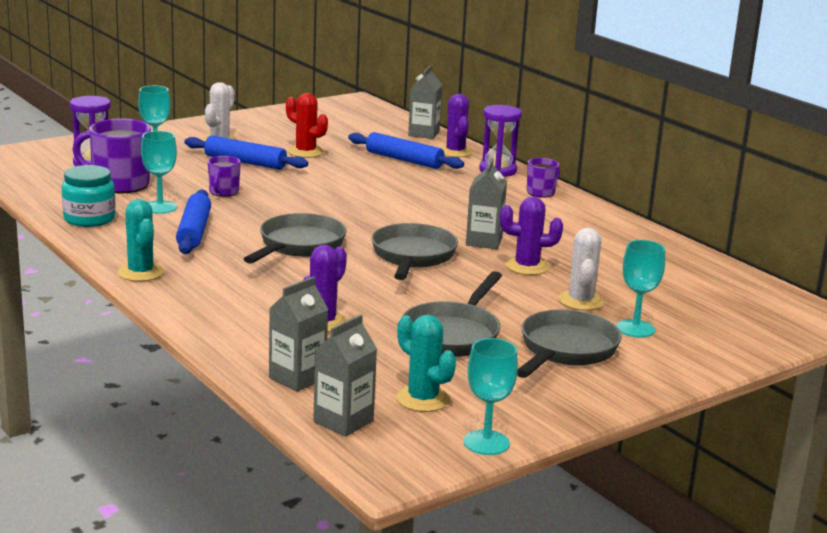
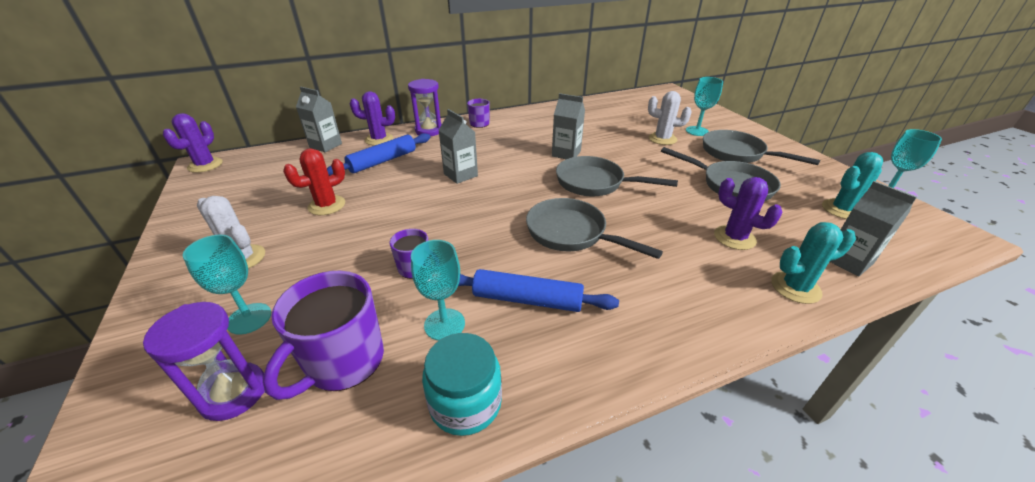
camera: 75 degrees left, 15 degrees up
(141, 272) = (650, 353): turquoise cactus -> turquoise cactus (795, 287)
(245, 162) = (329, 246): blue rolling pin -> none
(343, 421) = (904, 246): grey carton -> grey carton (460, 175)
(527, 267) = (610, 146): purple cactus -> purple cactus (205, 165)

